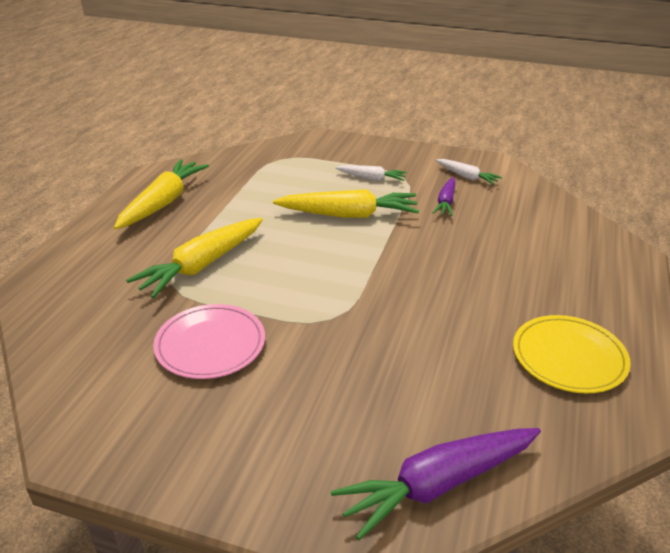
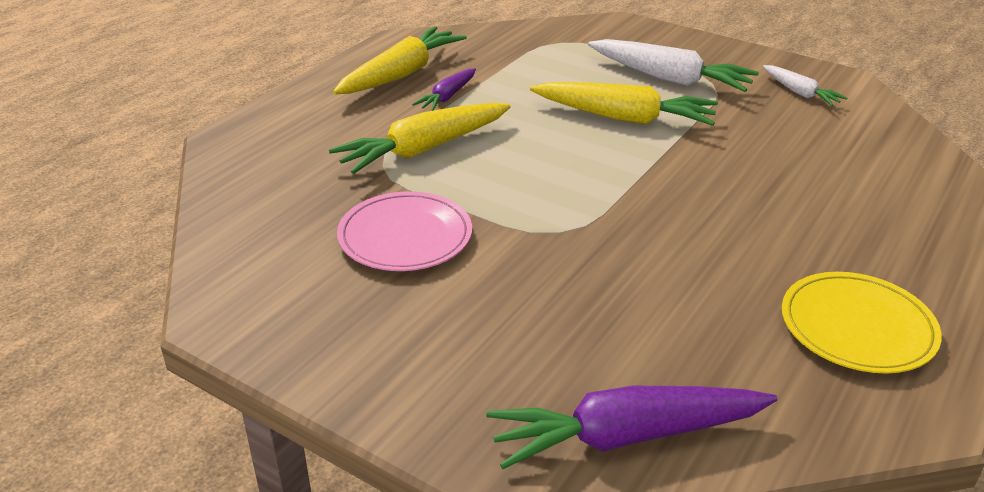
camera: 15 degrees right, 0 degrees up
(371, 178) = (670, 79): white carrot -> white carrot, size x1.84
(446, 202) = (759, 119): purple carrot -> purple carrot (447, 97)

